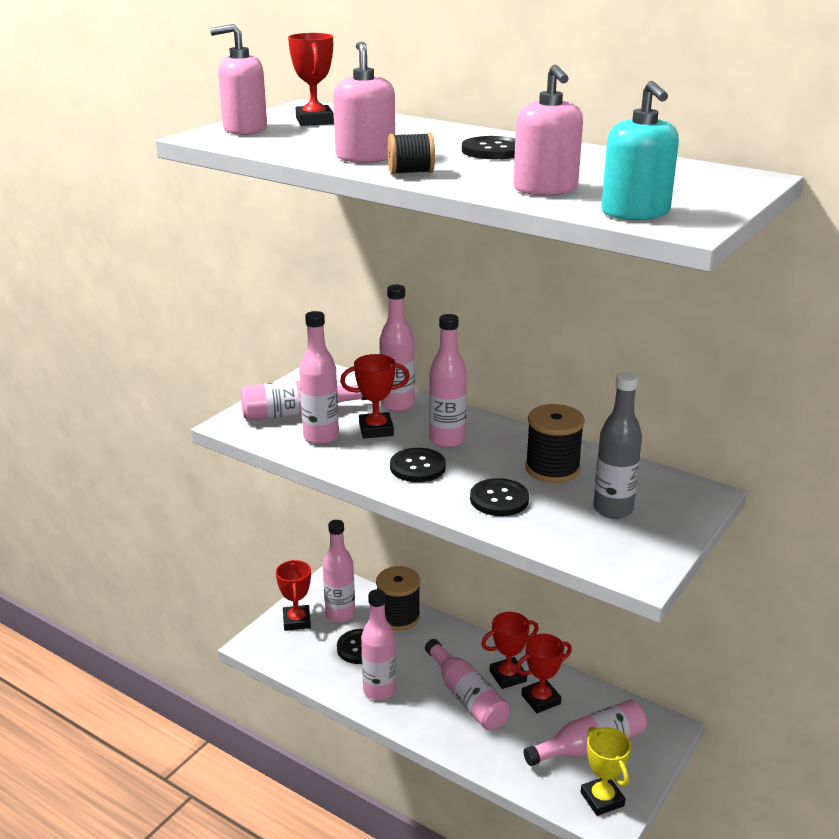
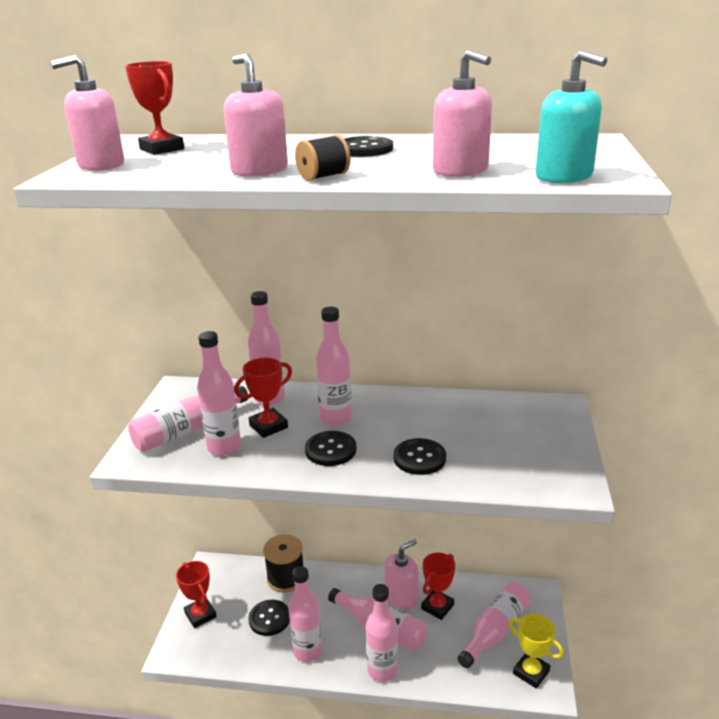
camera: 25 degrees left, 0 degrees up
(340, 615) = (235, 594): pink bottle -> pink bottle (382, 670)
(508, 676) = (401, 597): red trophy -> pink soap dispenser
(552, 469) = (438, 418): black spool -> none
(613, 509) = (510, 439): grey bottle -> none

